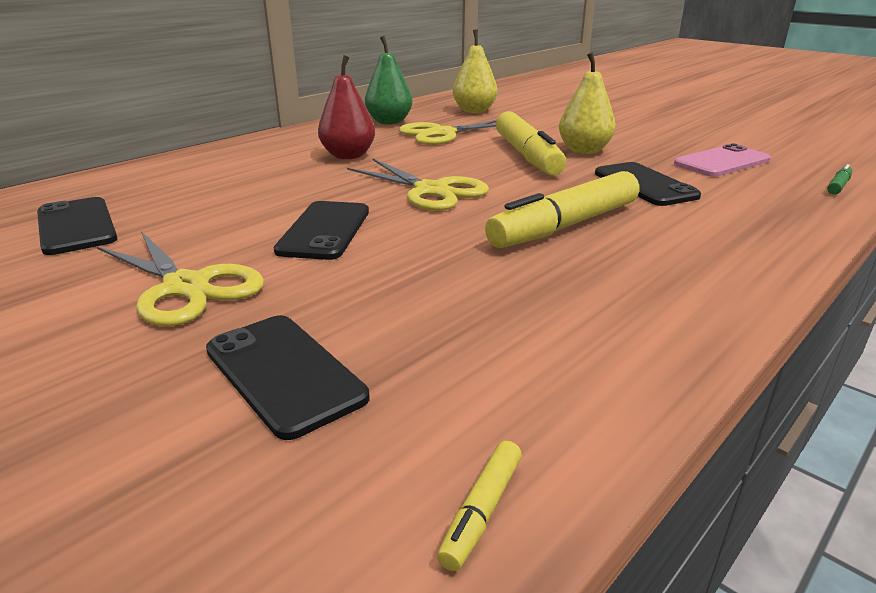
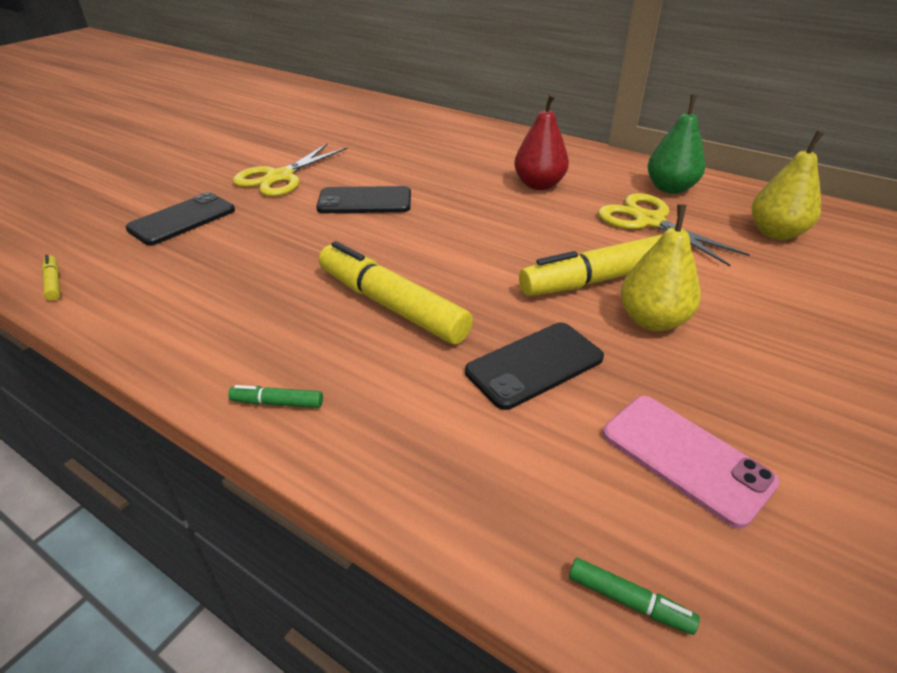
camera: 80 degrees right, 10 degrees up
(76, 226) = (361, 132): black phone -> none
(431, 191) = (461, 232): yellow scissors -> none
(481, 511) = (54, 282): yellow marker -> yellow marker turned 45 degrees clockwise
(732, 278) = (277, 403): none -> green marker

